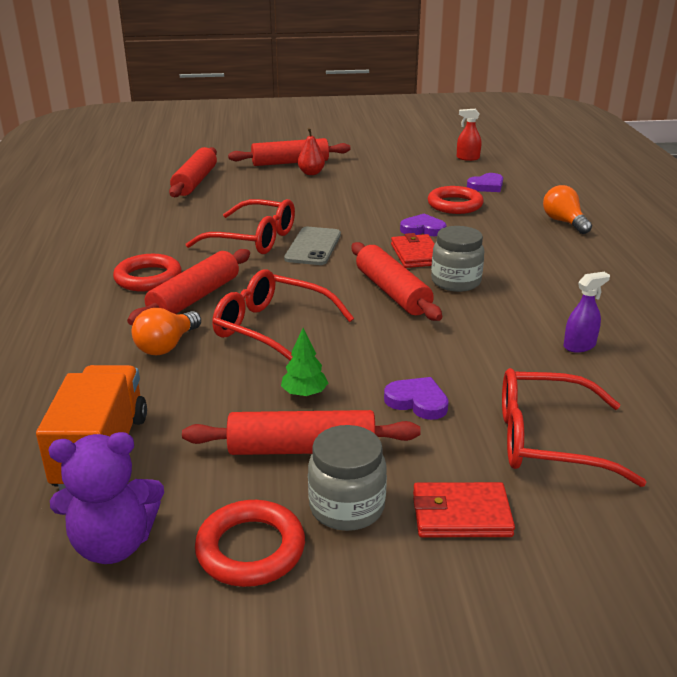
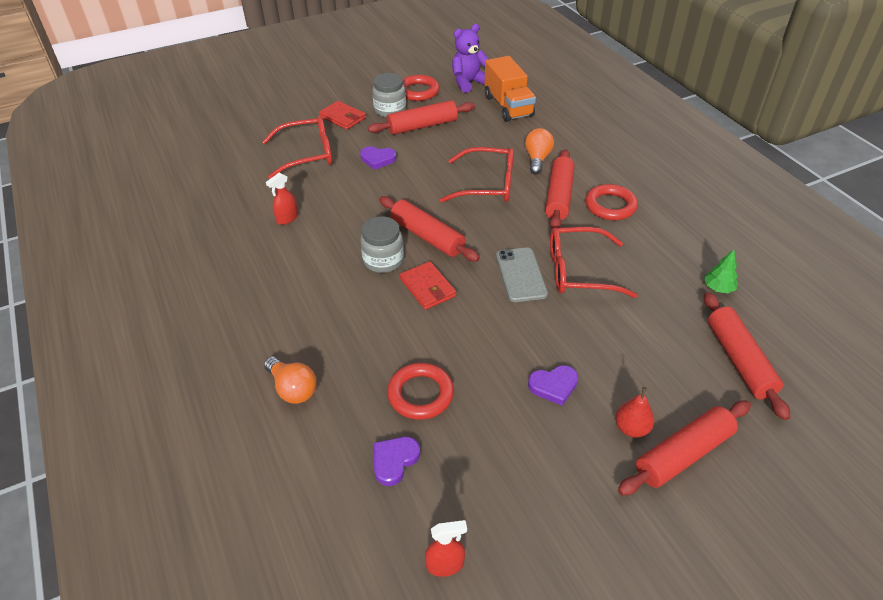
camera: 160 degrees right, 15 degrees up
(304, 393) = (438, 150): green tree -> green tree (718, 288)
(423, 229) = (437, 331): purple heart -> purple heart (553, 386)
(461, 514) = (342, 117): red wallet -> red wallet turned 60 degrees clockwise
(579, 346) = (287, 218): purple spray bottle -> red spray bottle

